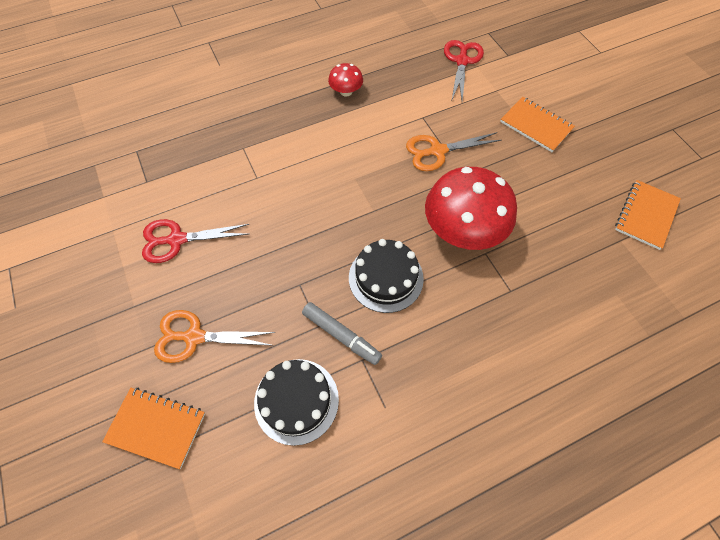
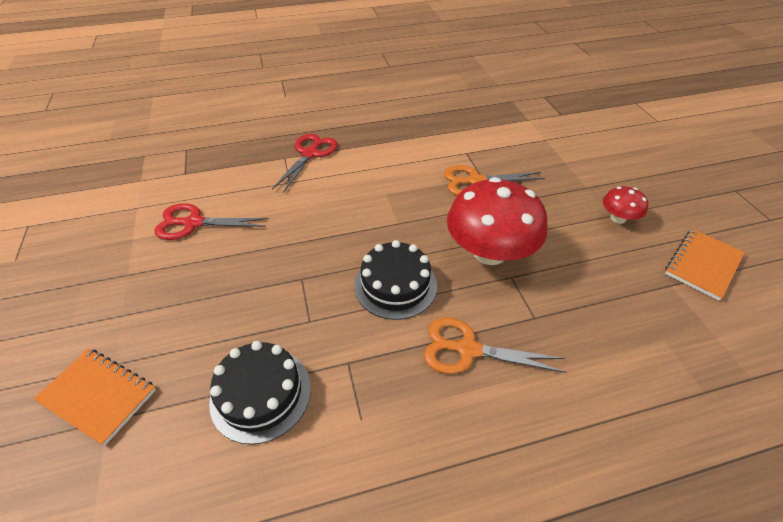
camera: 10 degrees right, 15 degrees down
(194, 337) = (175, 312): orange scissors -> orange scissors (467, 349)
(341, 335) = (331, 334): grey marker -> none
(346, 91) = (396, 126): red mushroom -> red mushroom (618, 218)
(462, 61) = (514, 114): red scissors -> red scissors (310, 154)
(536, 126) = (583, 171): orange notebook -> none

